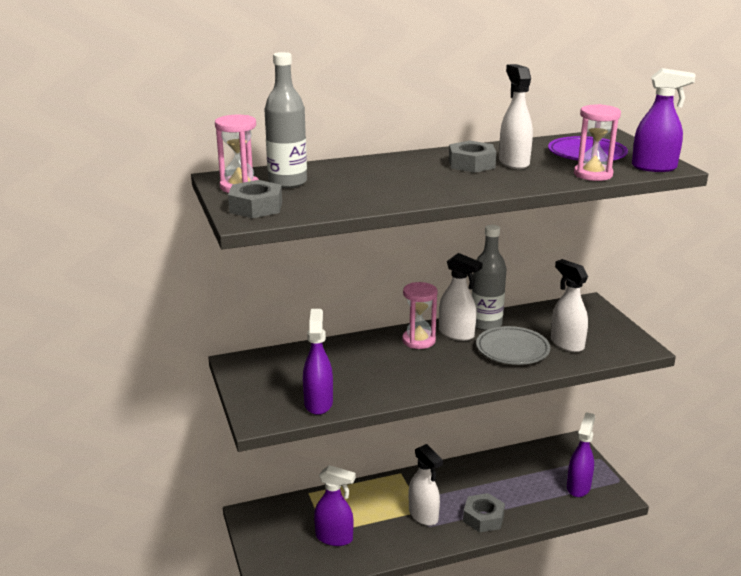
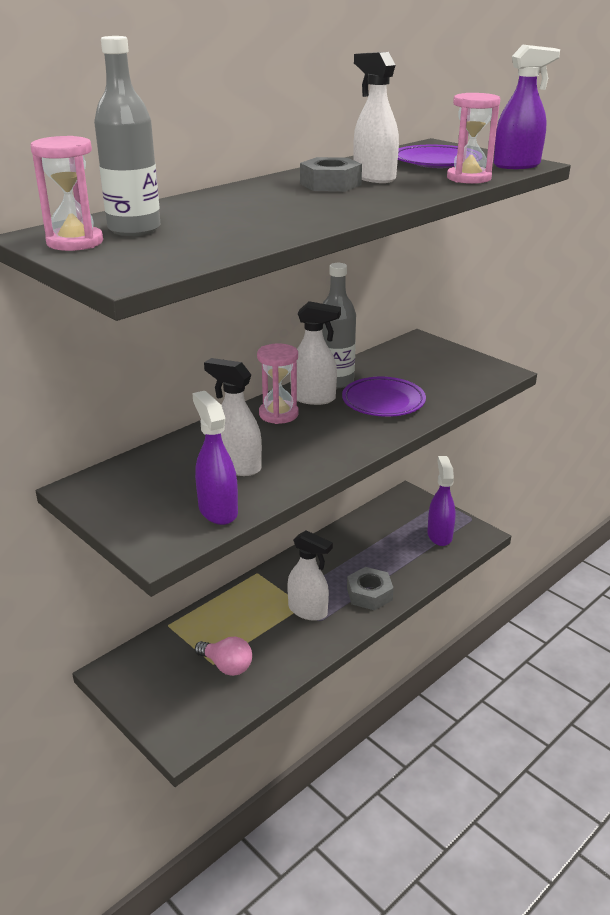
camera: 25 degrees left, 5 degrees up
(256, 207) = (125, 261): grey nut -> none
(334, 538) = (227, 666): purple spray bottle -> pink light bulb
(512, 350) = (383, 401): grey plate -> purple plate
(566, 344) = (431, 384): white spray bottle -> white spray bottle (237, 466)

